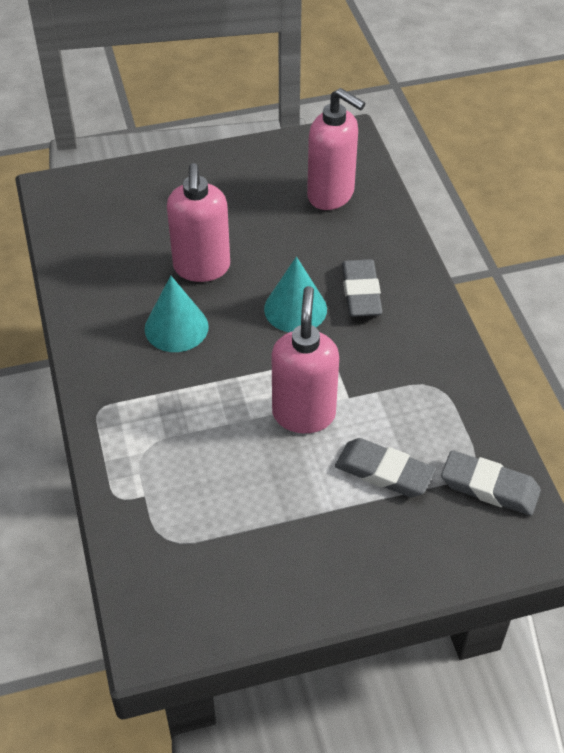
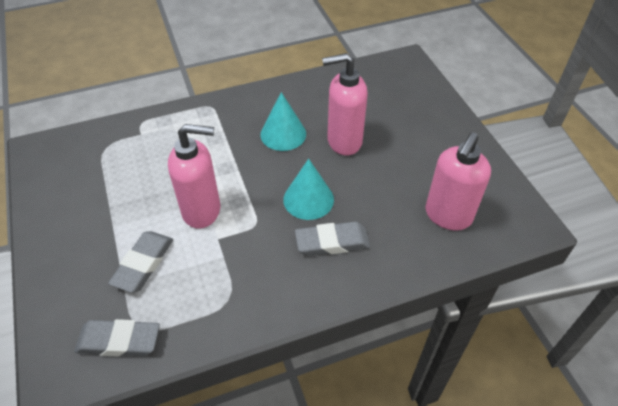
camera: 85 degrees right, 0 degrees up
(489, 487) = (119, 341): grey eraser -> grey eraser turned 75 degrees clockwise

